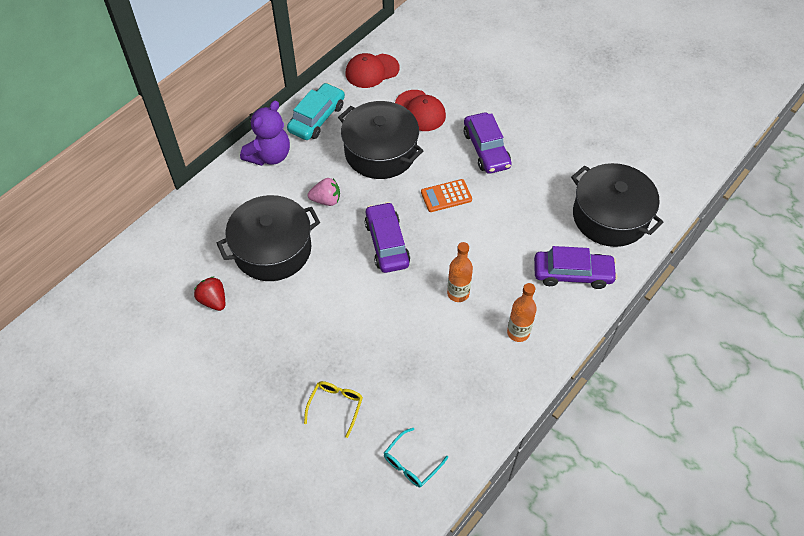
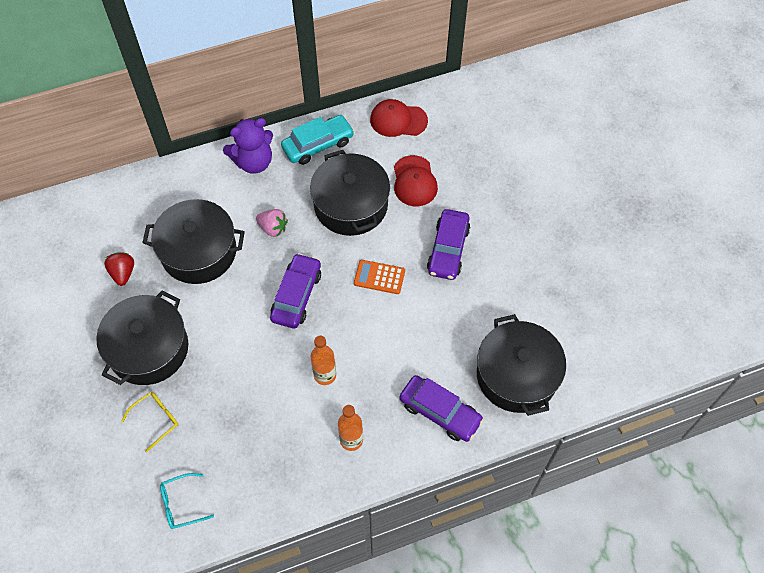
camera: 30 degrees right, 5 degrees up
(285, 351) = (148, 349): none -> black pot

